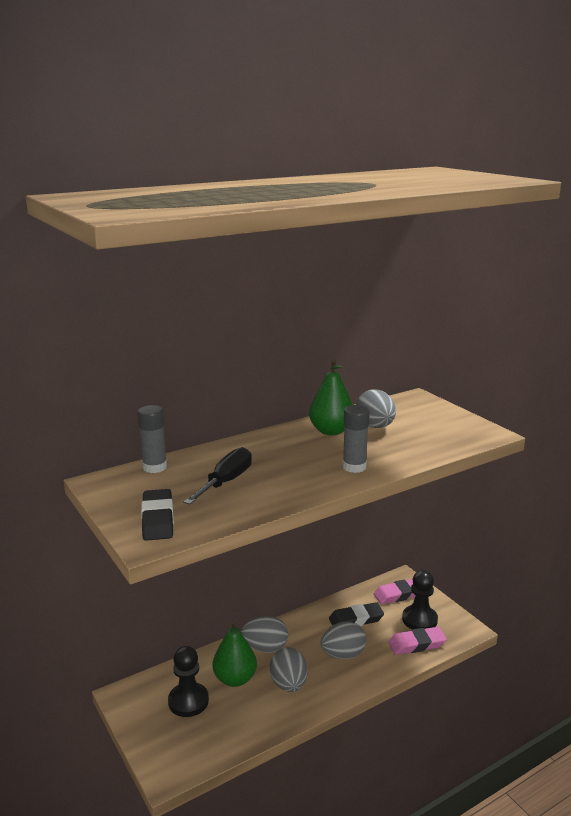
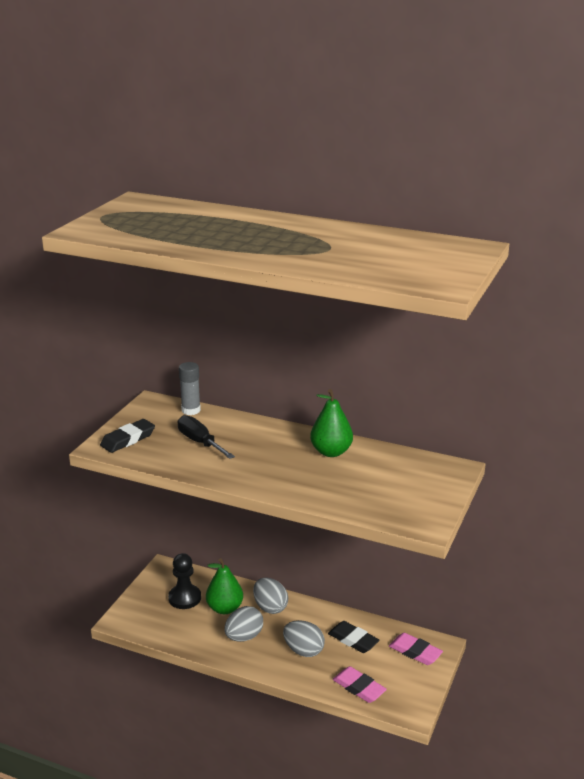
camera: 55 degrees right, 5 degrees up
(226, 482) = (200, 442): black screwdriver -> black screwdriver turned 120 degrees counterclockwise
(354, 467) = (280, 482): grey glue stick -> none
(375, 426) = (366, 468): grey egg -> none
(419, 619) = (393, 677): black pawn -> none

